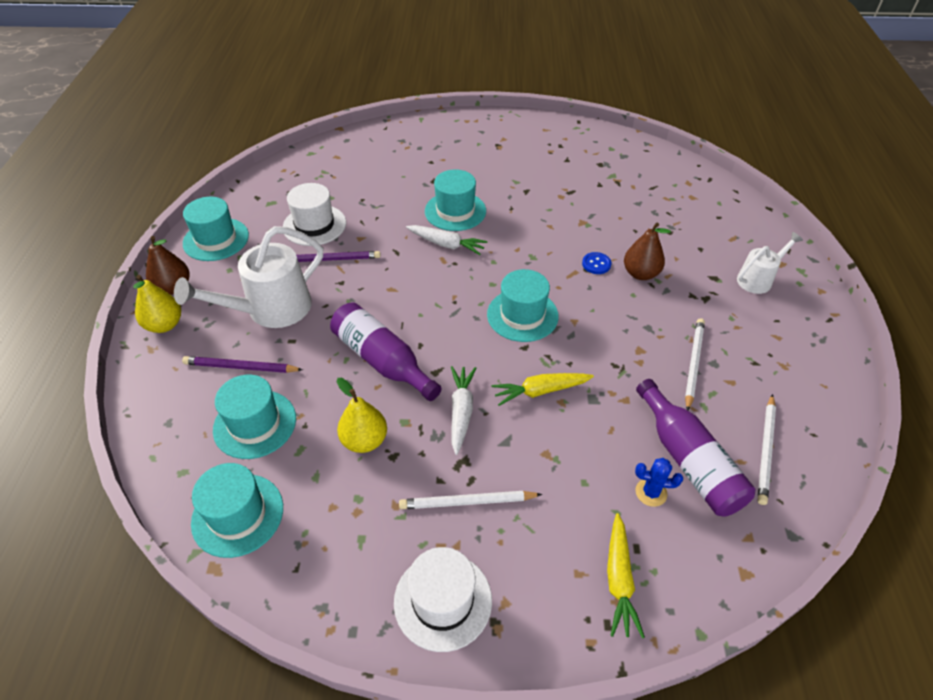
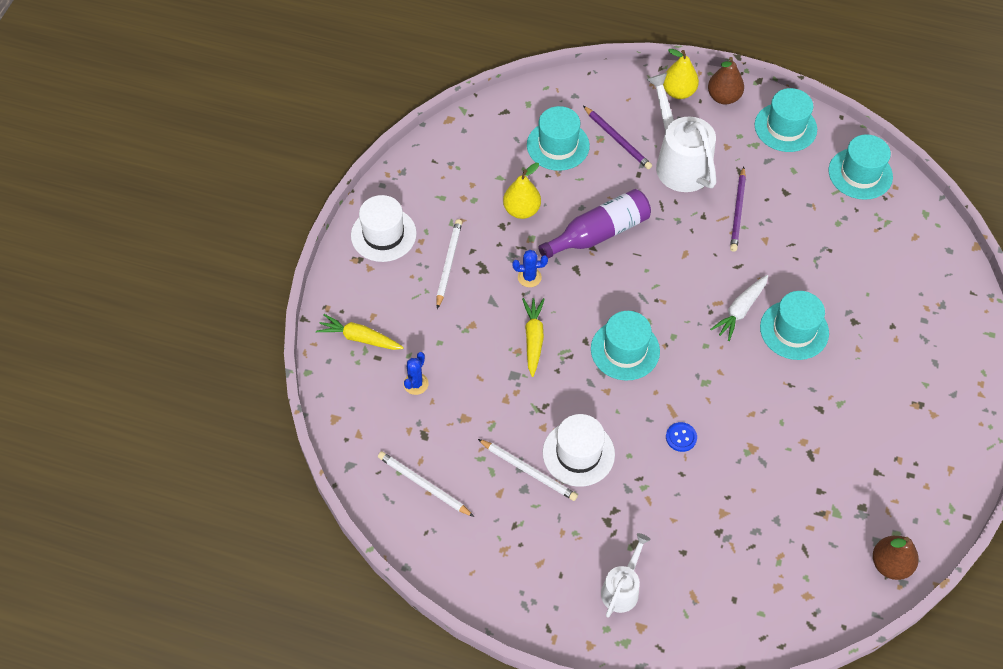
camera: 105 degrees right, 10 degrees up
(237, 515) = (483, 132): turquoise hat -> turquoise hat (860, 174)
(241, 367) = (617, 139): purple pencil -> purple pencil turned 120 degrees clockwise
(314, 225) = (793, 204): white hat -> white hat (578, 453)
(461, 412) = (529, 277): white carrot -> blue cactus
(640, 274) = (657, 474): brown pear -> brown pear (890, 564)
(688, 460) = (434, 422): purple bottle -> none
(758, 279) = (622, 588): white watering can -> white watering can turned 135 degrees counterclockwise

